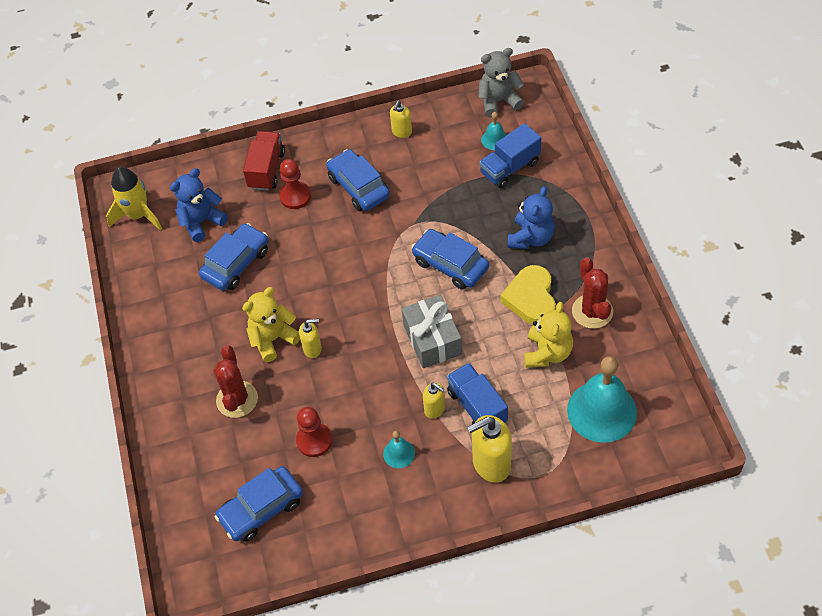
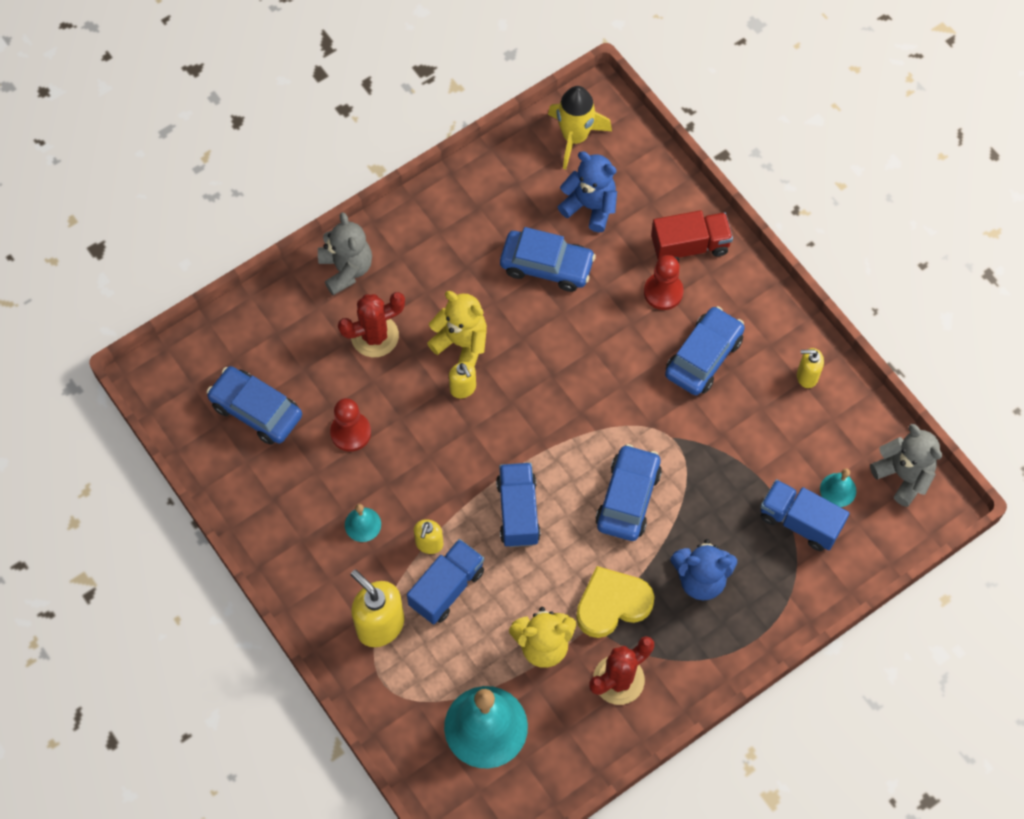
camera: 65 degrees right, 10 degrees up
(166, 404) = (346, 269): none -> grey teddy bear
(432, 339) = (518, 511): grey gift -> blue truck

